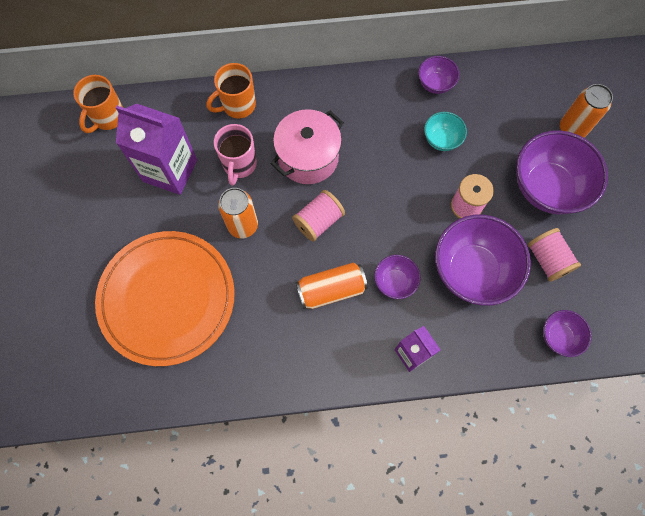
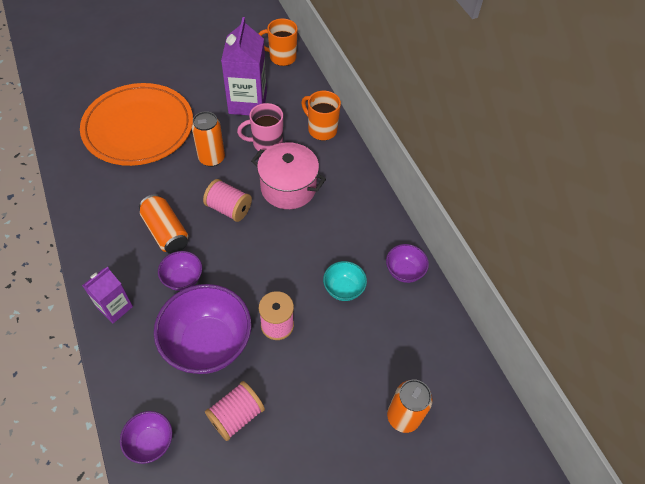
camera: 70 degrees right, 15 degrees down
(547, 187) = (321, 401): purple bowl -> none

